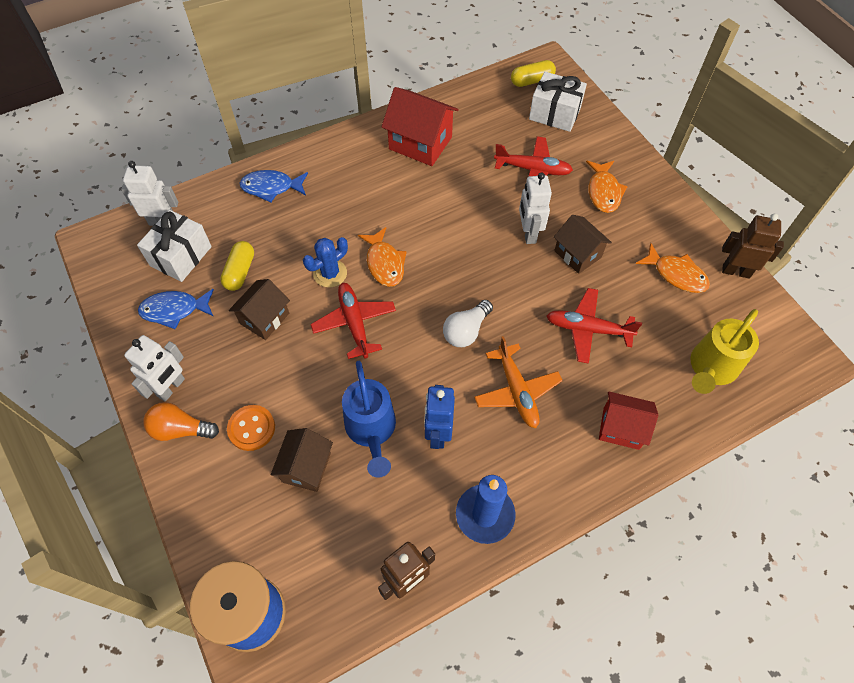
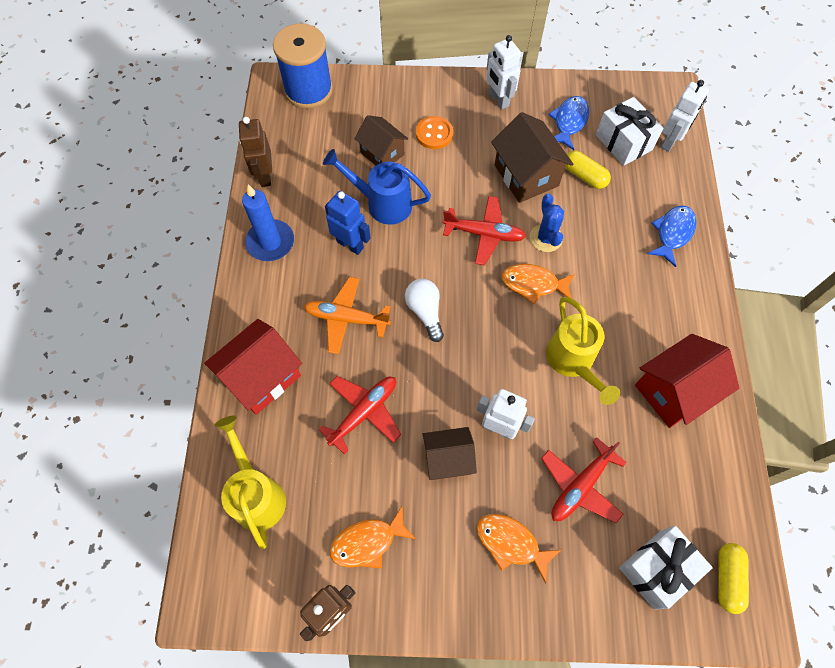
camera: 120 degrees right, 5 degrees up
(180, 429) = (460, 95): orange light bulb -> none
(264, 318) = (526, 175): brown house -> brown house, size x1.52
(439, 209) = (573, 362): none -> yellow watering can
(621, 428) = (262, 377): red house -> red house, size x1.52

